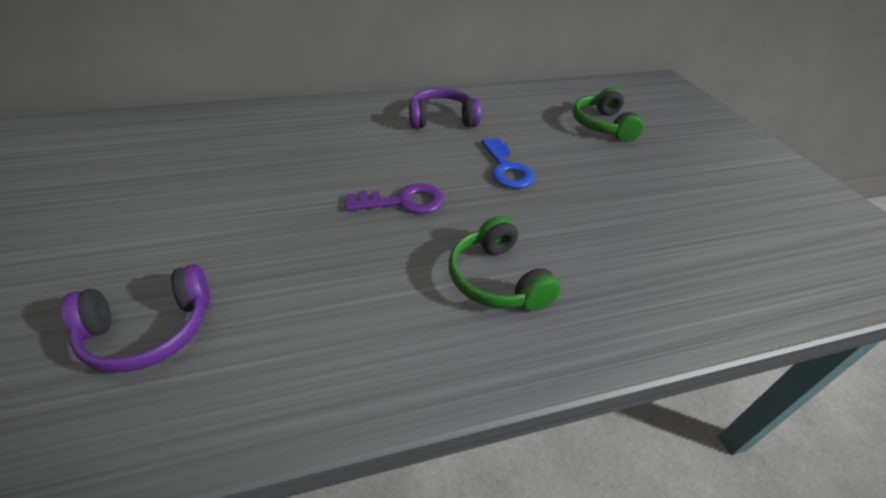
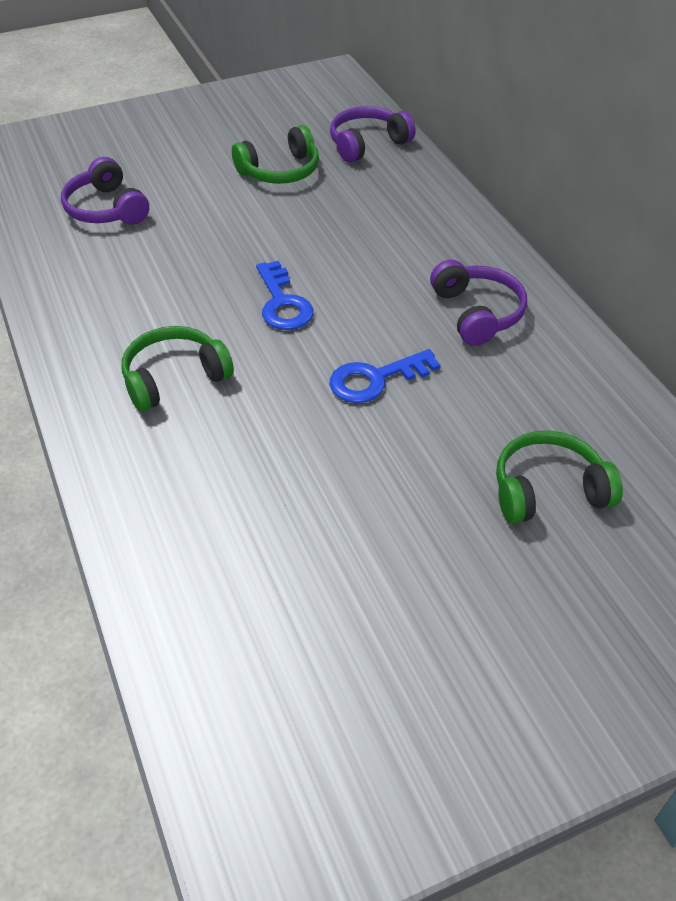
camera: 85 degrees right, 5 degrees up
(186, 129) = (367, 144): none -> purple headphones
(187, 181) = (280, 171): none -> green headphones
(403, 202) = (283, 303): purple key -> blue key

